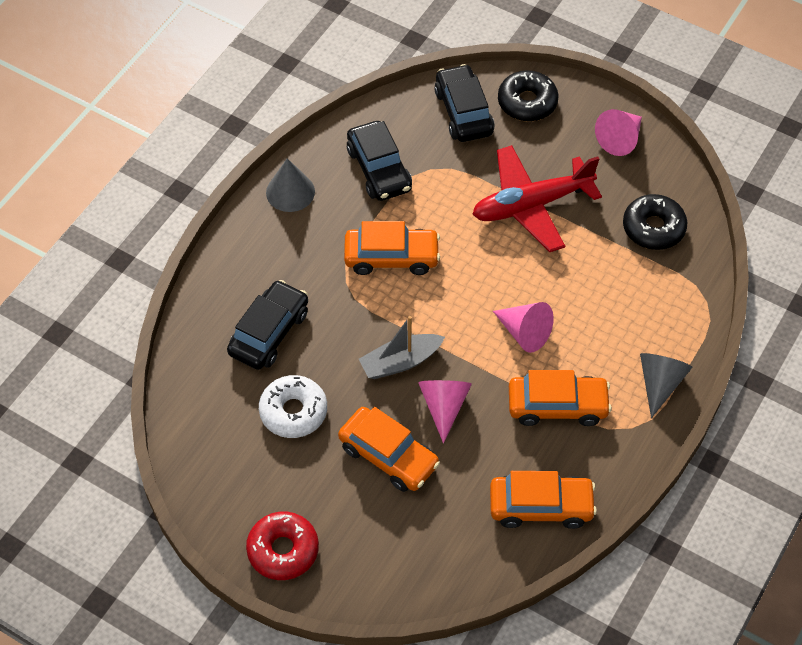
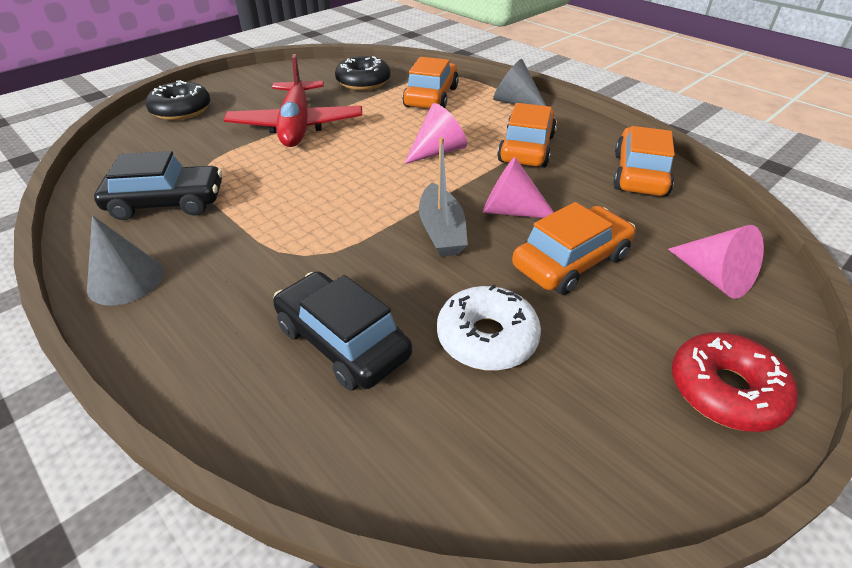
camera: 75 degrees left, 15 degrees down
(391, 257) = (294, 214): orange car -> orange car (431, 97)
(463, 112) = (153, 141): black car -> none
(620, 139) = (265, 80): pink cone -> pink cone (714, 277)

